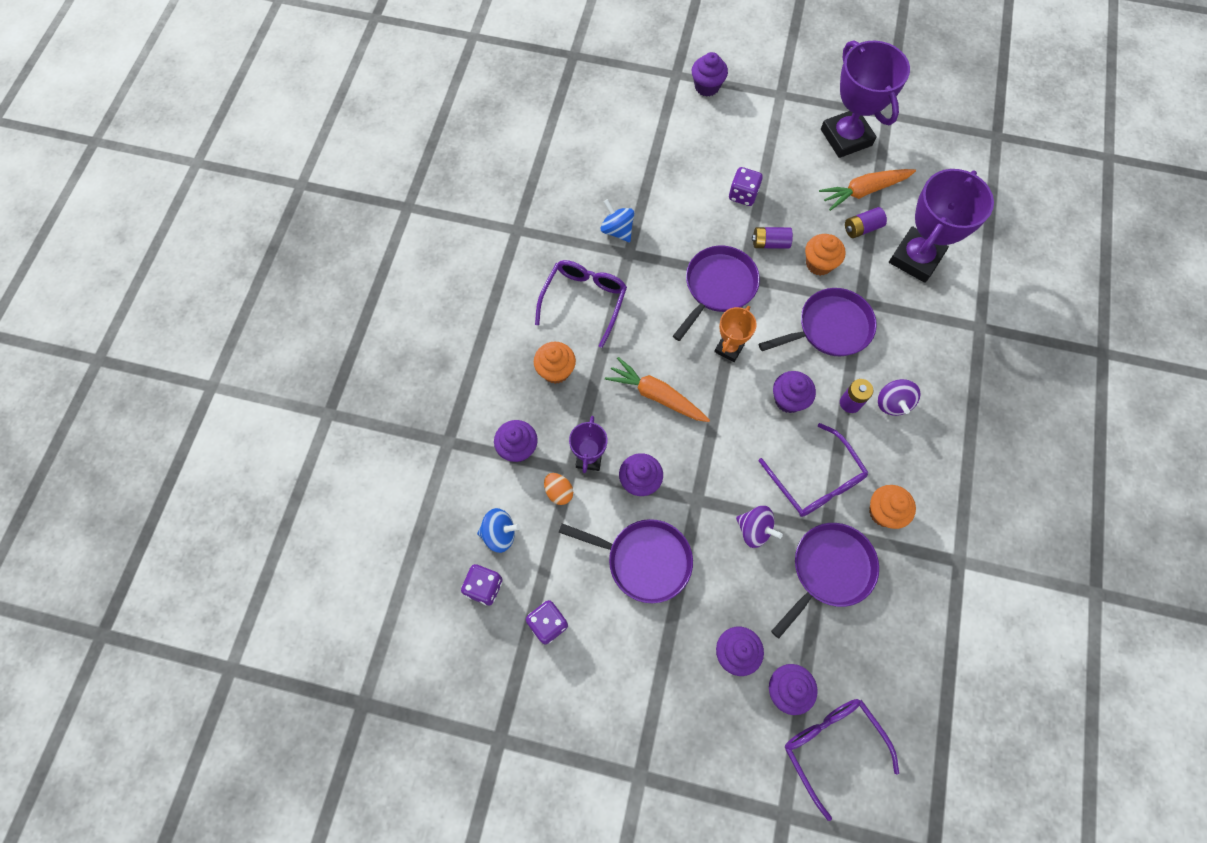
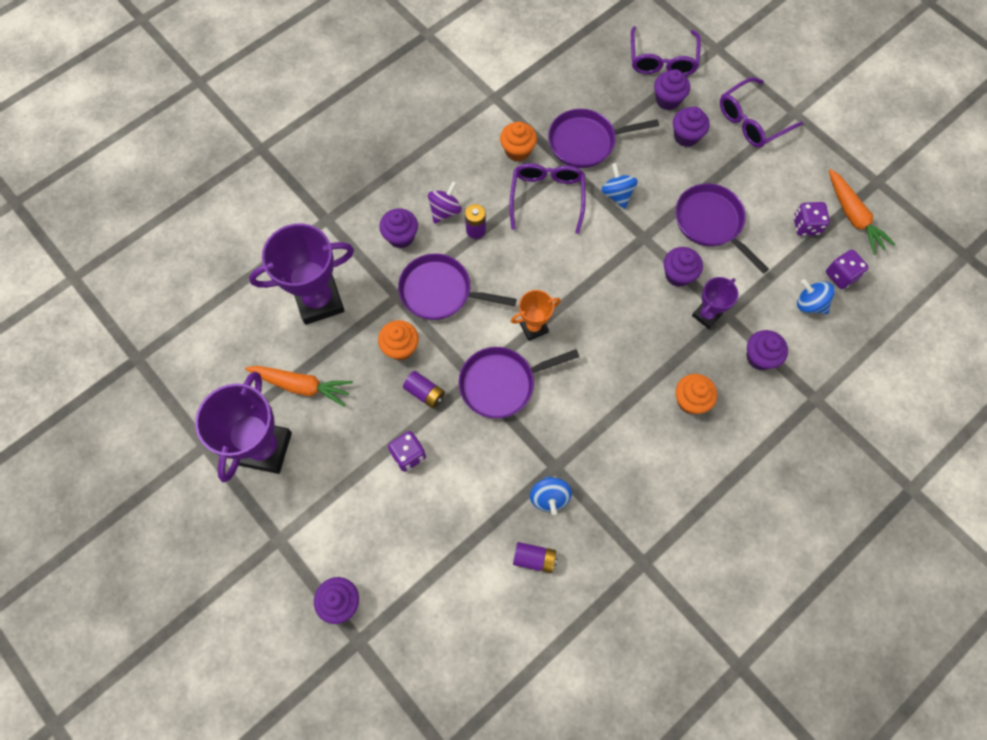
camera: 145 degrees left, 0 degrees up
(559, 492) = (746, 305): orange egg -> none
(584, 300) = (626, 447): purple glasses -> purple glasses (752, 121)
(656, 395) = (620, 328): orange carrot -> orange carrot (853, 216)
(754, 530) = (617, 194): purple spinning top -> blue spinning top
(788, 400) = (520, 261): purple cupcake -> purple cupcake (401, 237)
(862, 228) = (336, 354): purple battery -> purple battery (534, 559)

